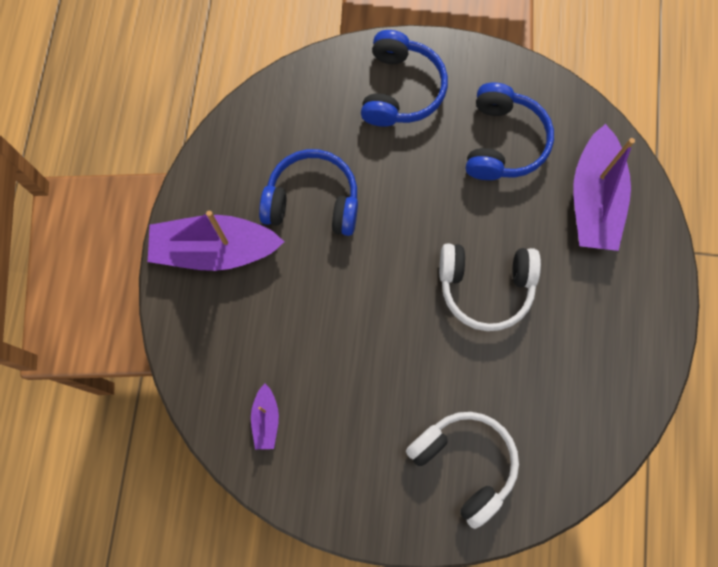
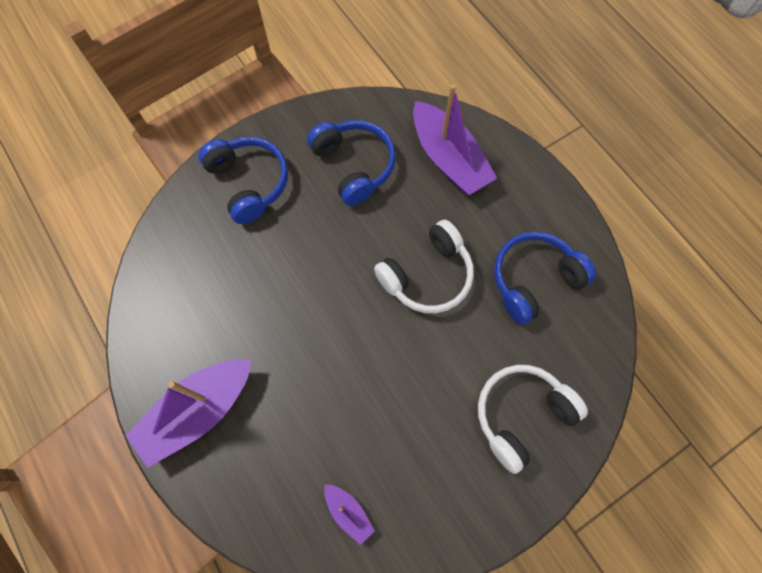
camera: 40 degrees left, 5 degrees down
(312, 201) = (247, 313): blue headphones -> blue headphones (534, 280)
(464, 463) = (521, 415): white headphones -> white headphones turned 45 degrees counterclockwise

